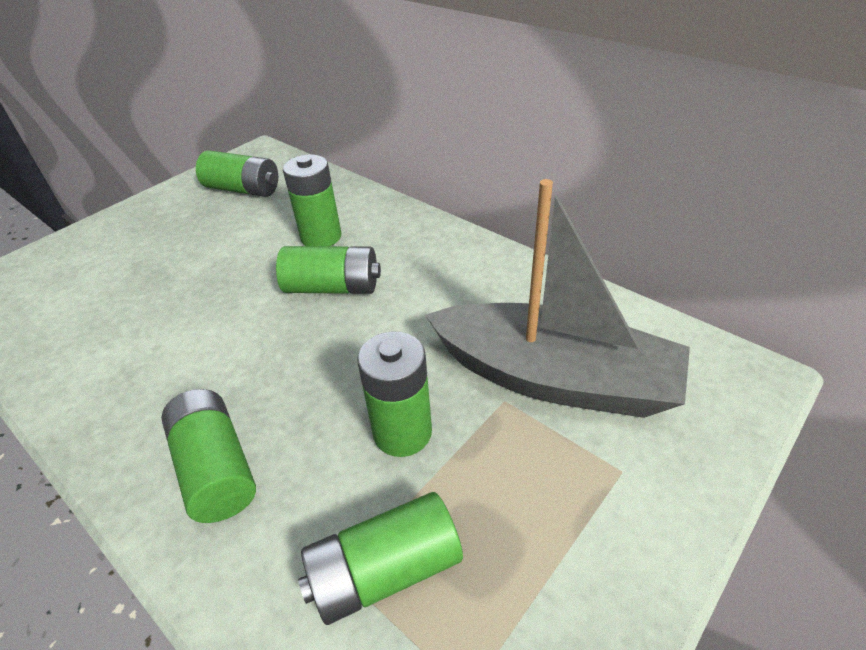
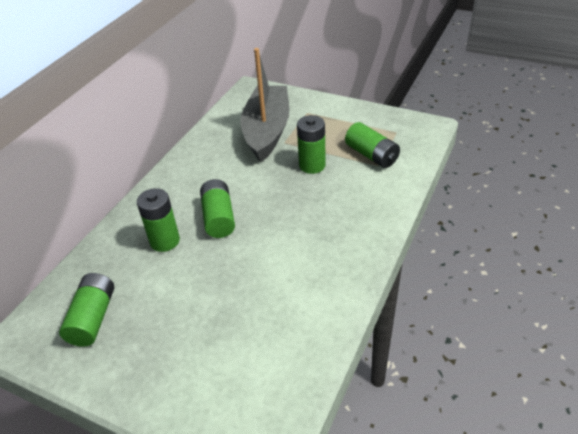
camera: 105 degrees left, 0 degrees up
(216, 468) = (354, 215): green battery -> none

